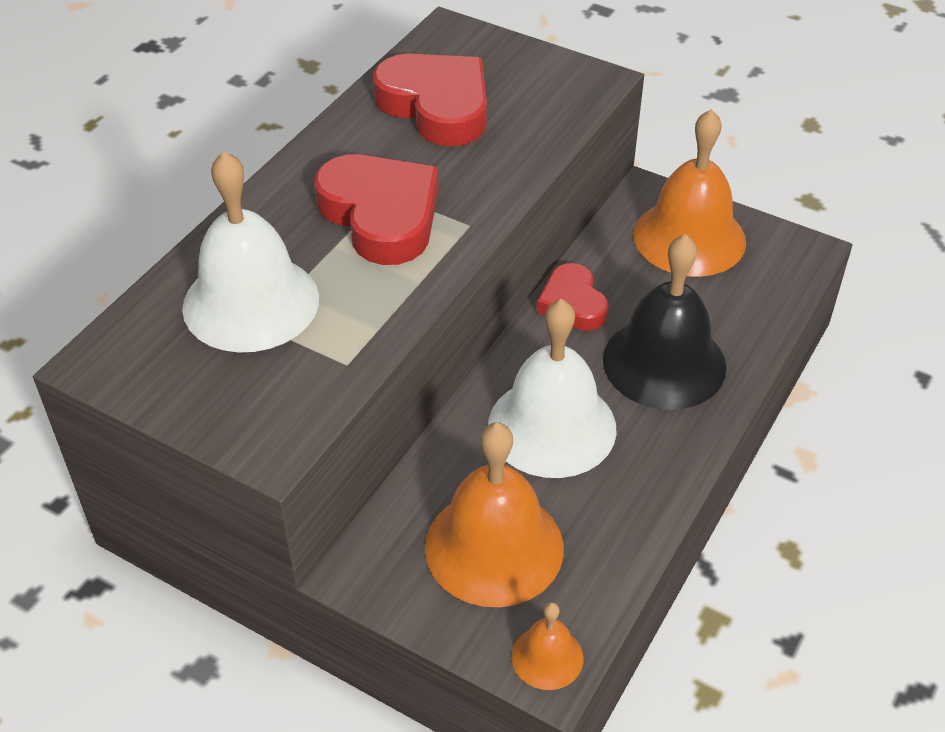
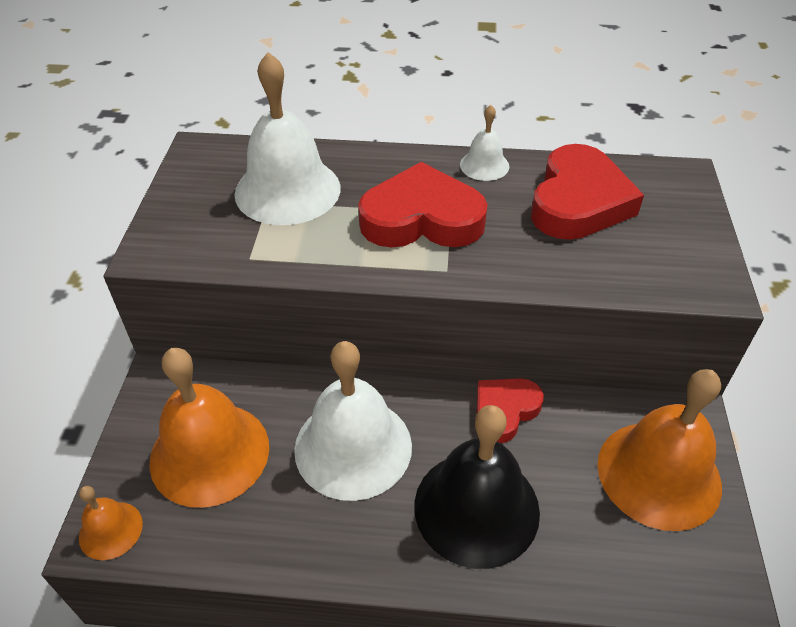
camera: 65 degrees right, 0 degrees up
(332, 143) = (484, 165): none -> white bell
(381, 215) = (422, 218): red heart -> red heart turned 120 degrees counterclockwise

